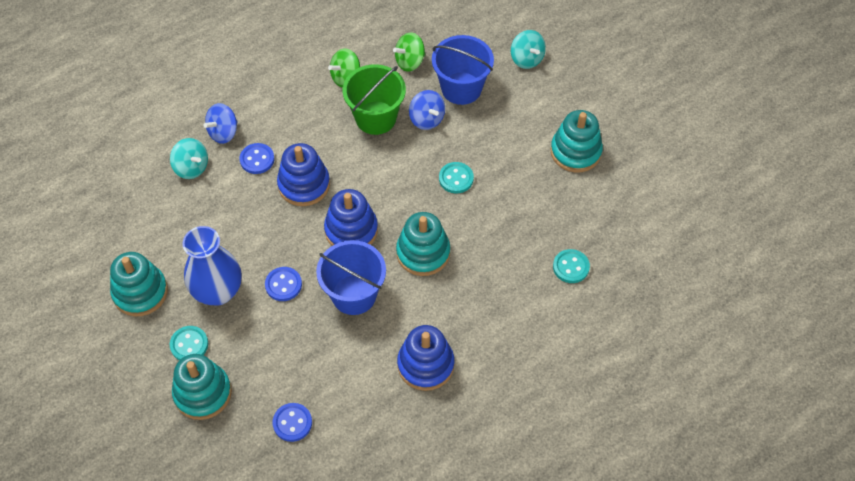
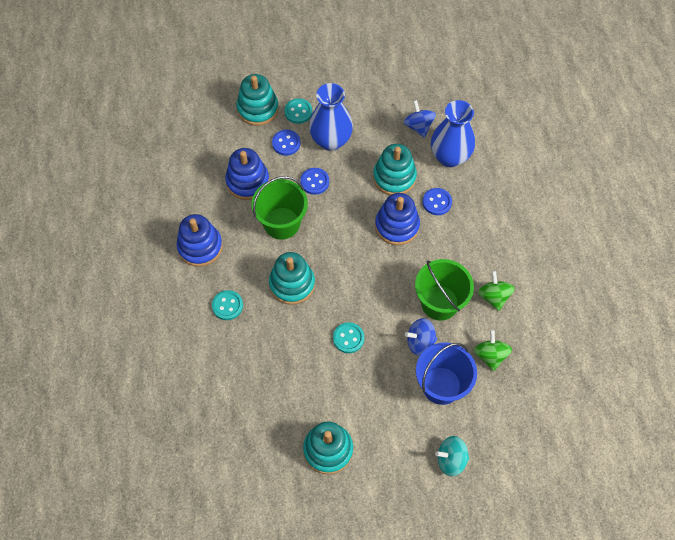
camera: 115 degrees right, 5 degrees up
(140, 292) = (355, 96): turquoise stacking toy -> turquoise stacking toy (394, 177)
(191, 167) = (449, 157): turquoise spinning top -> blue vase
(223, 132) = (474, 188): blue spinning top -> blue spinning top (418, 126)
(292, 423) = (206, 151): blue button -> blue button (286, 143)
(351, 230) = (338, 242): blue stacking toy -> blue stacking toy (247, 181)
(354, 294) = (282, 223): blue bucket -> green bucket
(571, 267) = (221, 386): turquoise button -> turquoise button (227, 305)

